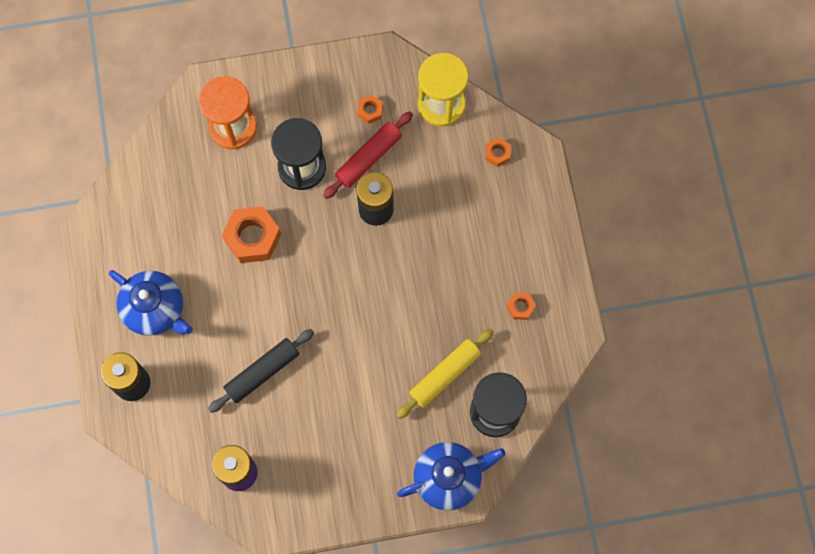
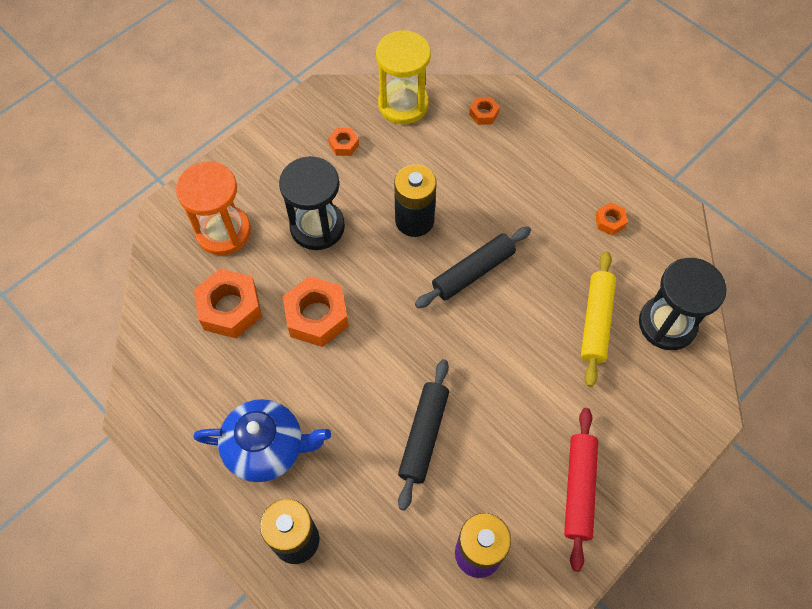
camera: 35 degrees left, 10 degrees down
(198, 191) = (230, 308): none -> orange nut
(368, 158) = (373, 183): red rolling pin -> red rolling pin (578, 489)
(387, 278) = (473, 272): none -> black rolling pin
(449, 478) = (679, 412): blue teapot -> none

